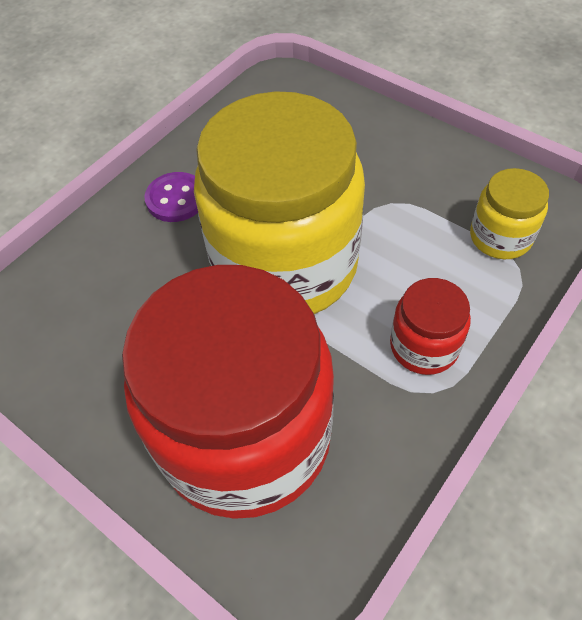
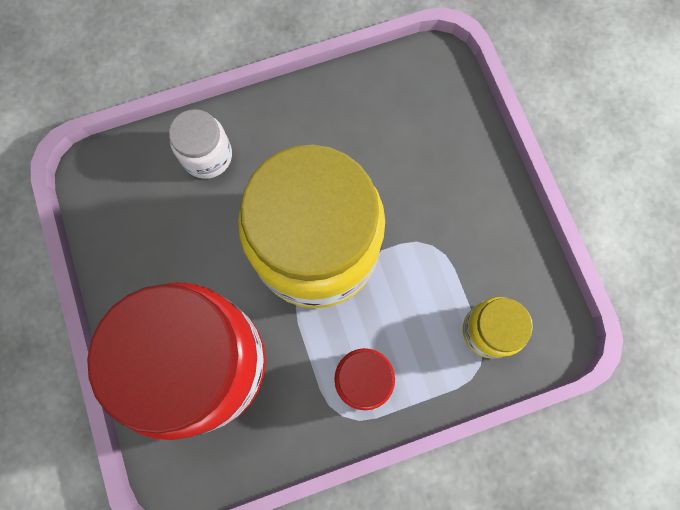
camera: 30 degrees right, 20 degrees up
(113, 249) = (207, 156): none -> white jar
(176, 199) = (277, 137): purple button -> none

